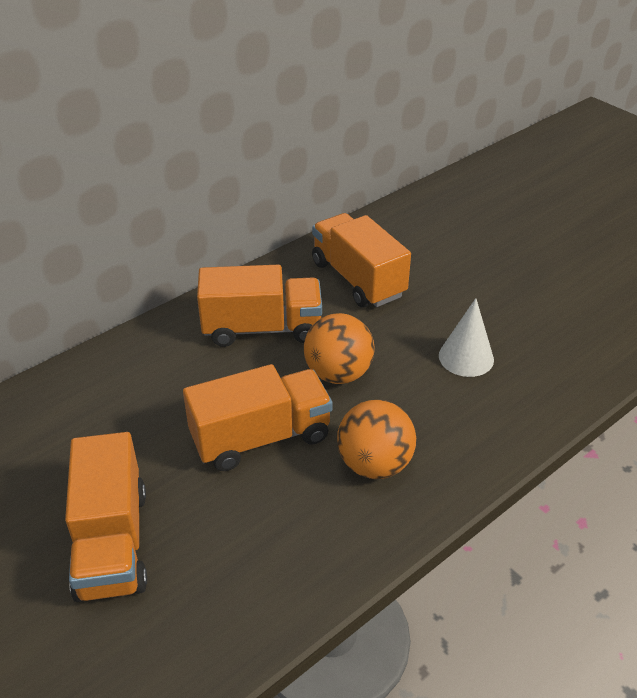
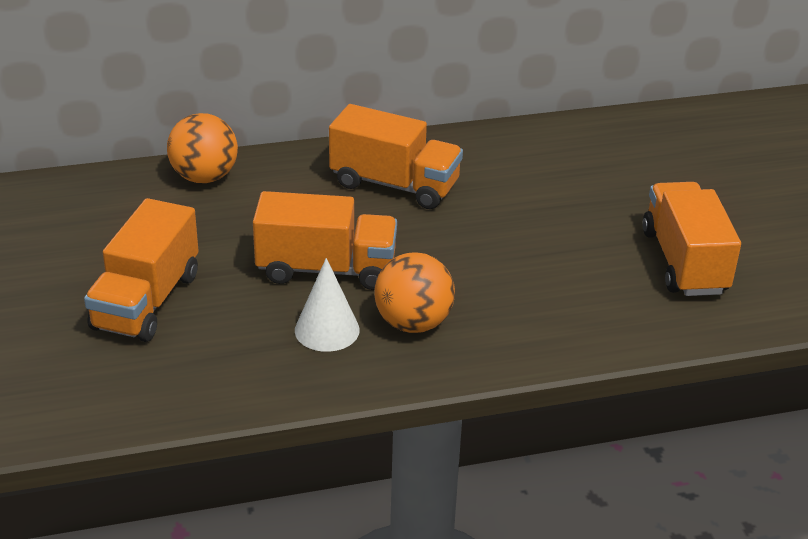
camera: 25 degrees right, 5 degrees down
(338, 373) = (438, 243): orange ball -> orange ball (204, 177)
(358, 279) = (523, 171): orange truck -> orange truck (684, 262)
(466, 357) = (577, 269): white cone -> white cone (327, 330)

